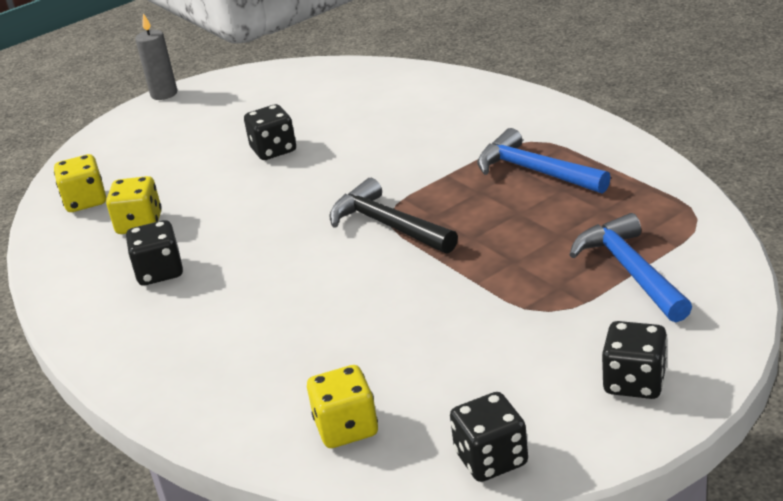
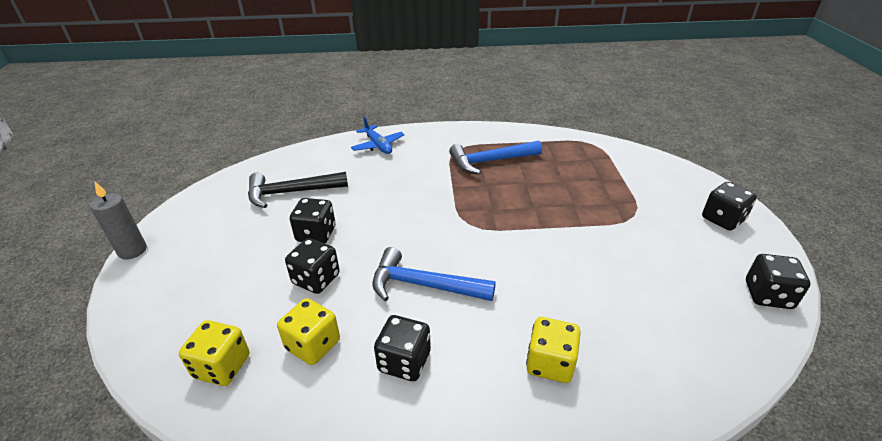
camera: 60 degrees left, 5 degrees up
(214, 183) = (316, 279): none -> black dice
(346, 428) = (701, 342): yellow dice -> yellow dice (550, 363)
(388, 225) = (481, 229): black hammer -> black hammer (291, 192)
(467, 96) = (378, 145): none -> blue plane
(630, 271) = (621, 178): blue hammer -> blue hammer (424, 285)

